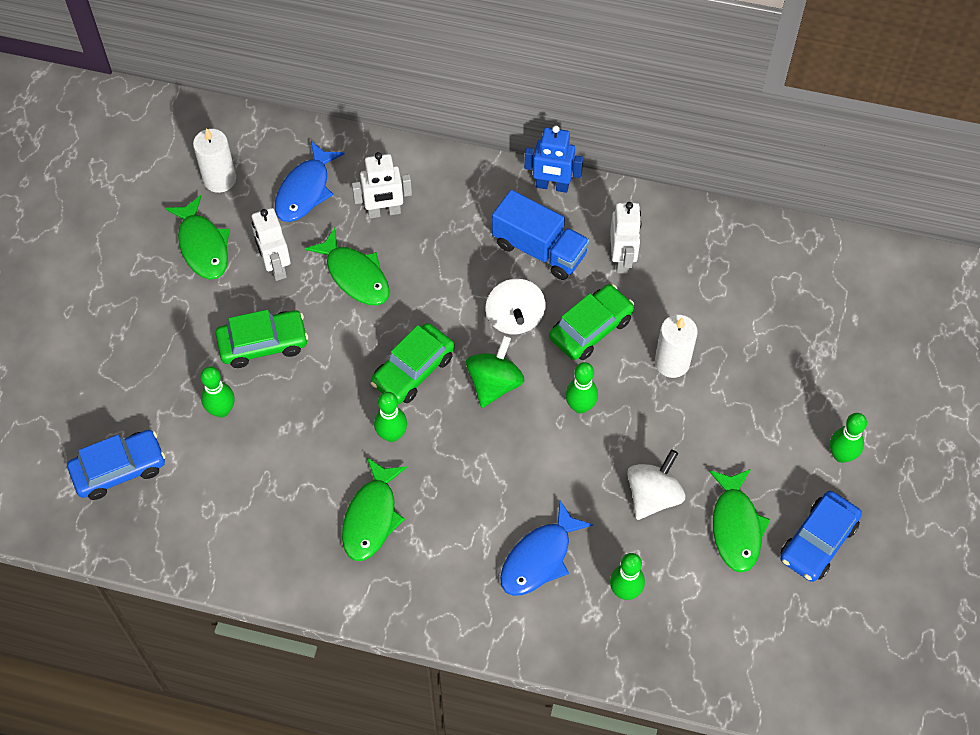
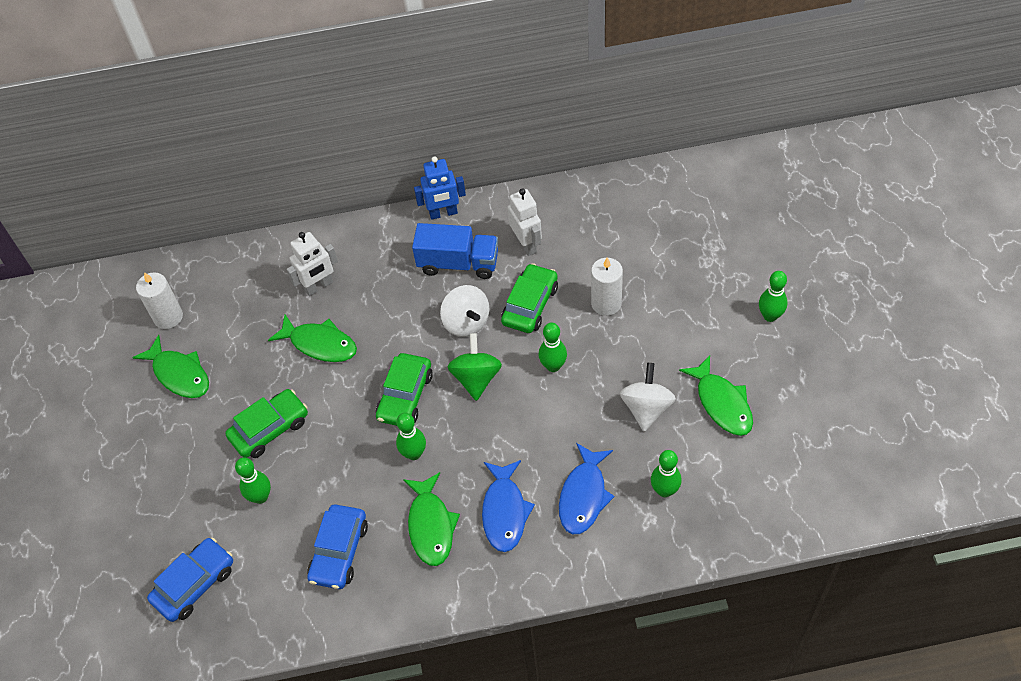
camera: 20 degrees left, 5 degrees down
(275, 266) = (250, 364): white robot -> none
(305, 190) = (245, 296): blue fish -> blue fish (504, 512)
(818, 541) = (789, 386): blue car -> blue car (339, 552)

